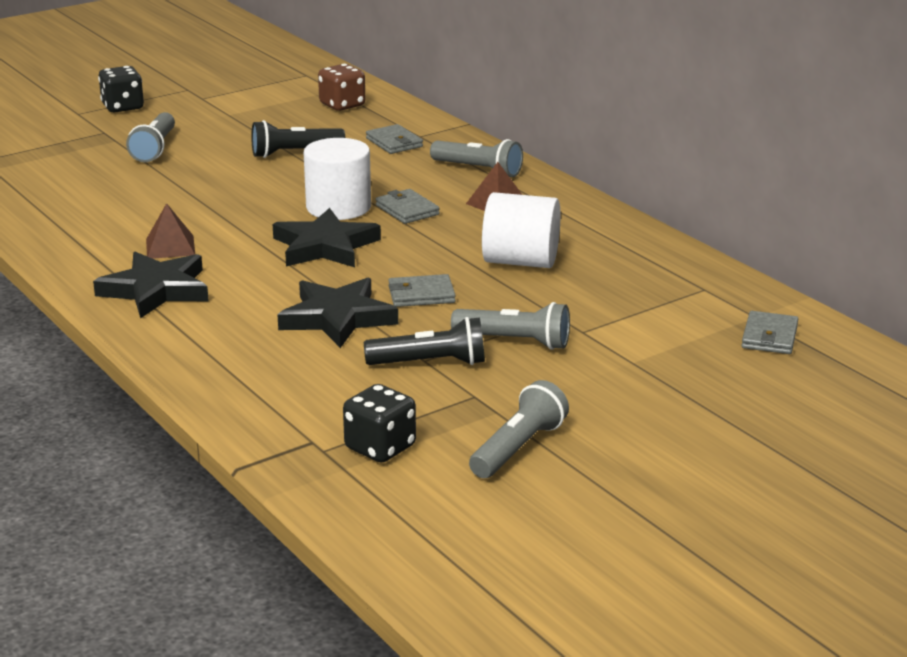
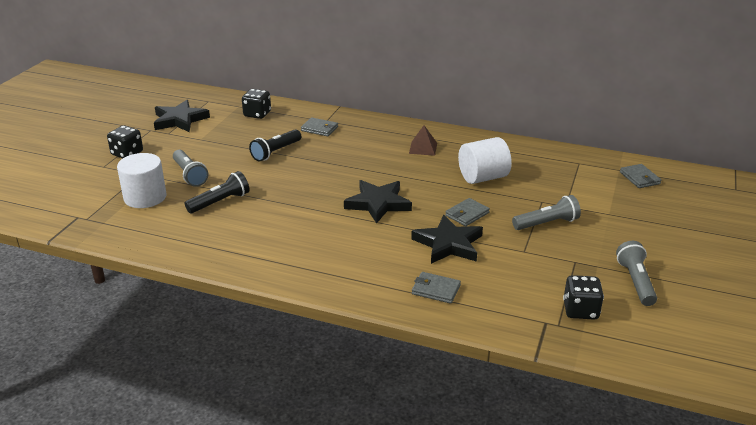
camera: 35 degrees left, 5 degrees up
(156, 290) = (330, 266): black star -> black star (180, 120)
(170, 247) = (295, 235): brown pyramid -> none
(338, 207) = (349, 177): white cylinder -> white cylinder (145, 197)
(342, 105) = (257, 114): brown dice -> black dice
(407, 210) = (386, 167): grey wallet -> grey wallet (436, 290)
(430, 363) = (530, 252): black flashlight -> black flashlight (220, 202)
(478, 170) = (386, 132): grey flashlight -> none

